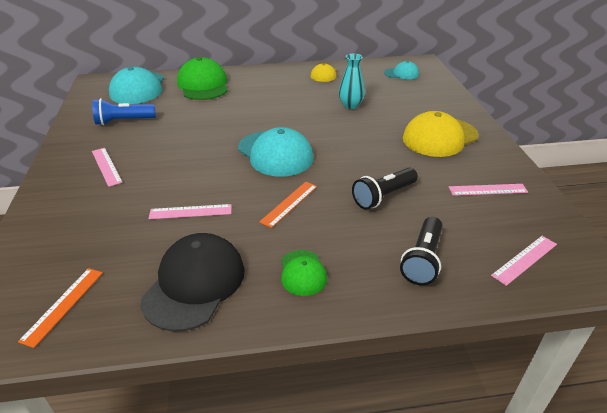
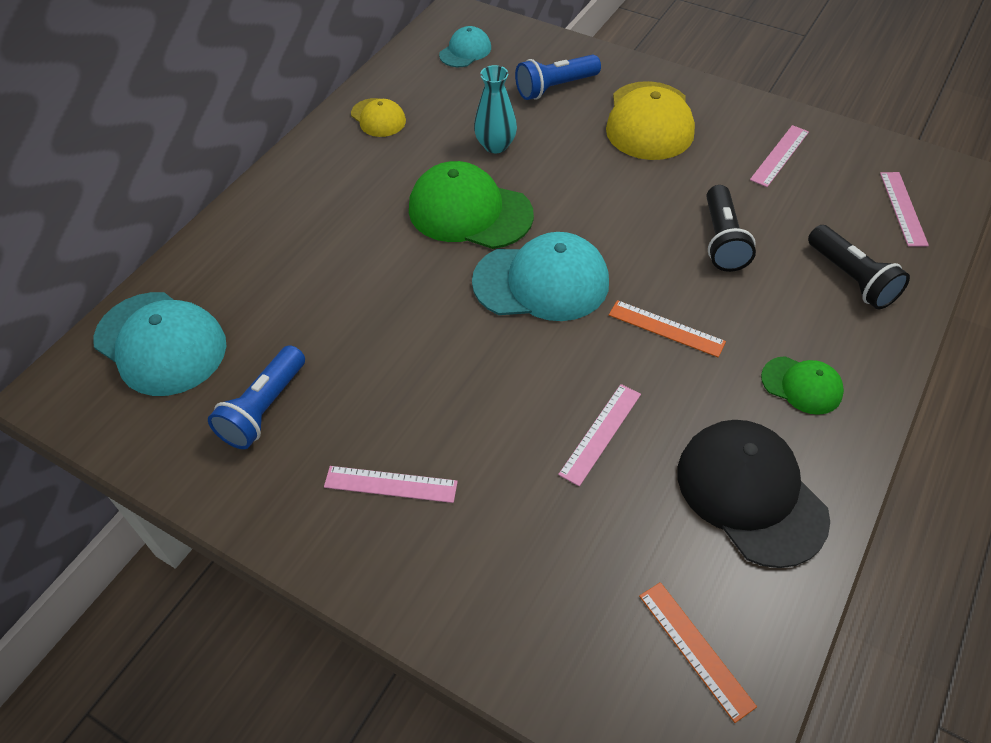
camera: 50 degrees left, 15 degrees up
(203, 85) = (251, 259): green cap -> green cap (469, 212)
(289, 203) = (666, 328): orange ruler -> orange ruler turned 45 degrees counterclockwise
(417, 103) = (555, 88): none -> blue flashlight

